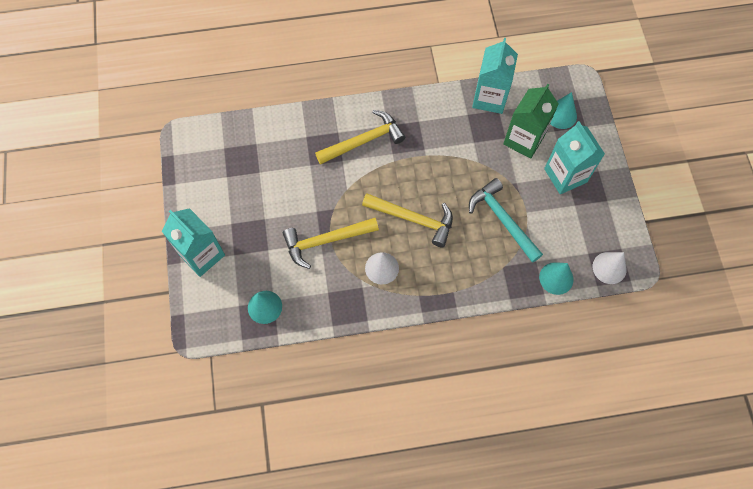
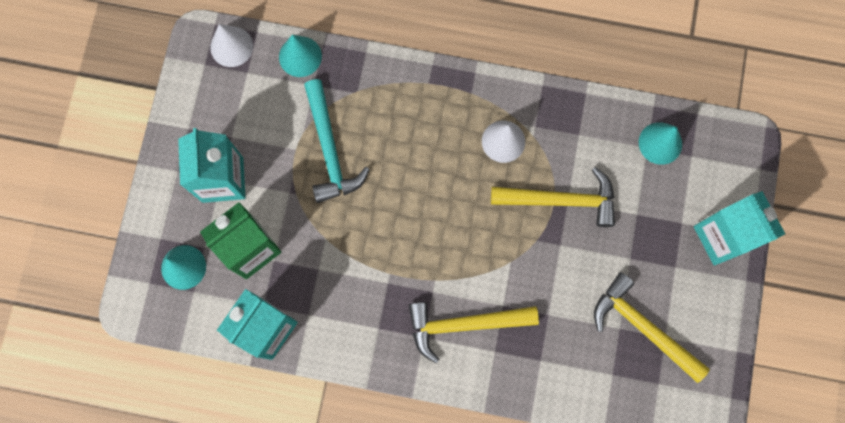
camera: 160 degrees left, 10 degrees up
(413, 219) = (440, 190): yellow hammer -> yellow hammer (643, 327)

